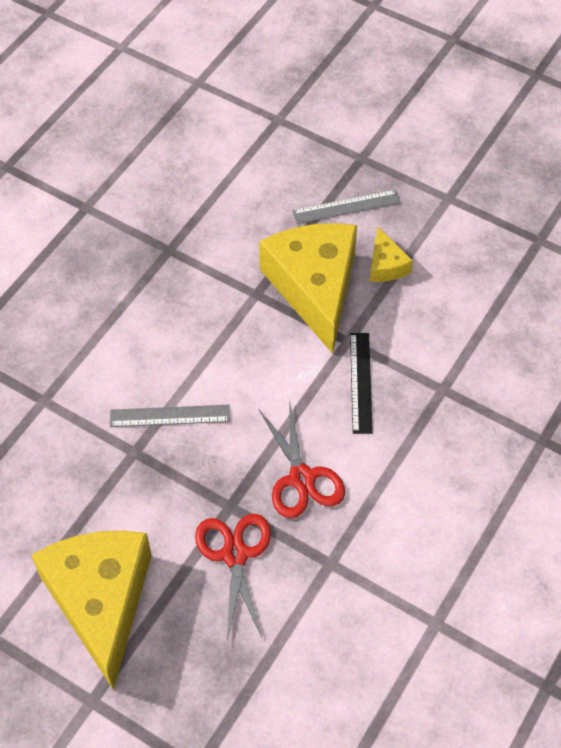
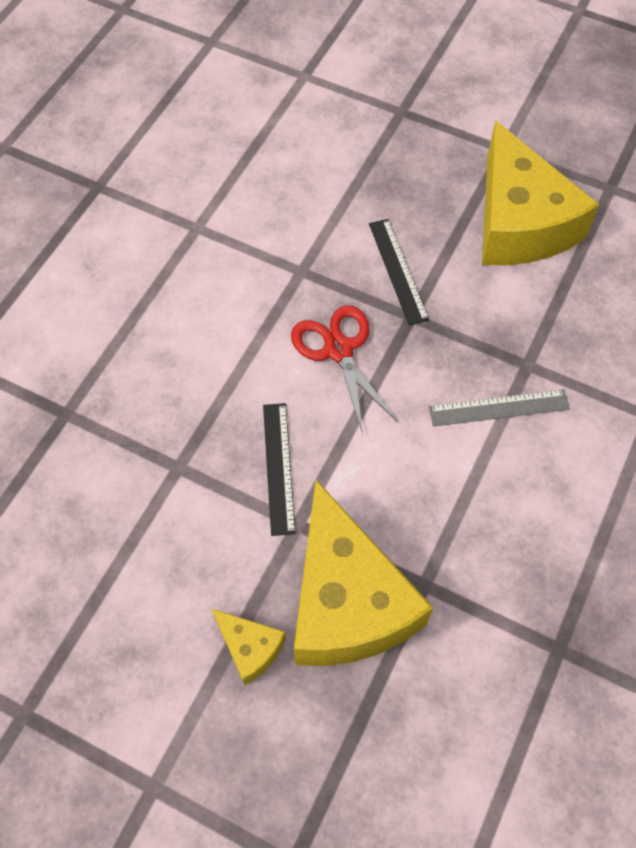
camera: 175 degrees right, 5 degrees up
(235, 555) = (398, 270): red scissors -> black ruler
(346, 207) = (312, 753): grey ruler -> none
(386, 265) = (250, 648): yellow cheese -> yellow cheese turned 150 degrees clockwise

